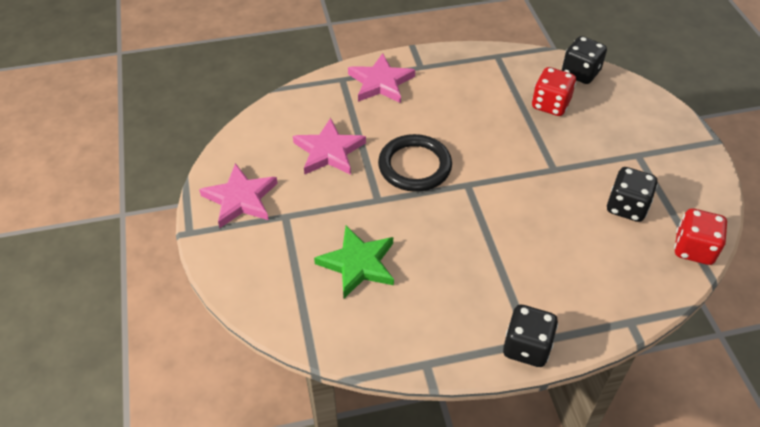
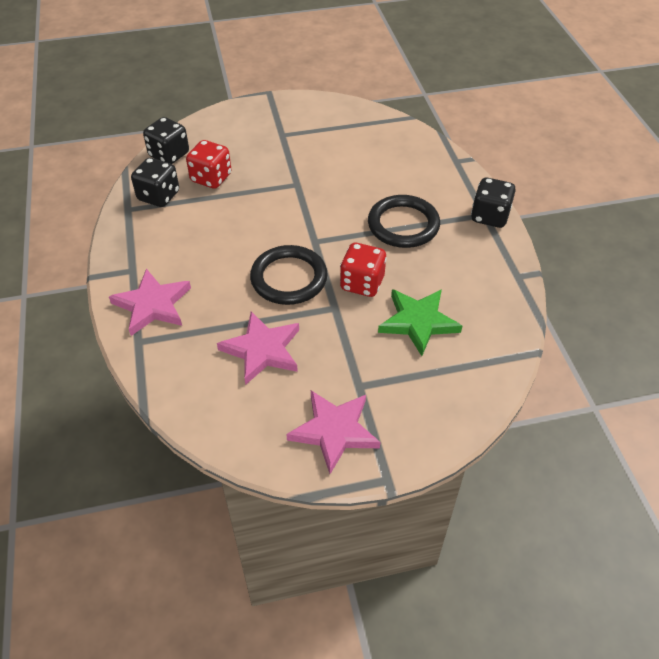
camera: 90 degrees left, 0 degrees up
(500, 259) = (403, 225): none -> black ring
(626, 207) = (342, 148): black dice -> black dice (159, 196)
(693, 249) = (384, 121): red dice -> red dice (362, 283)

